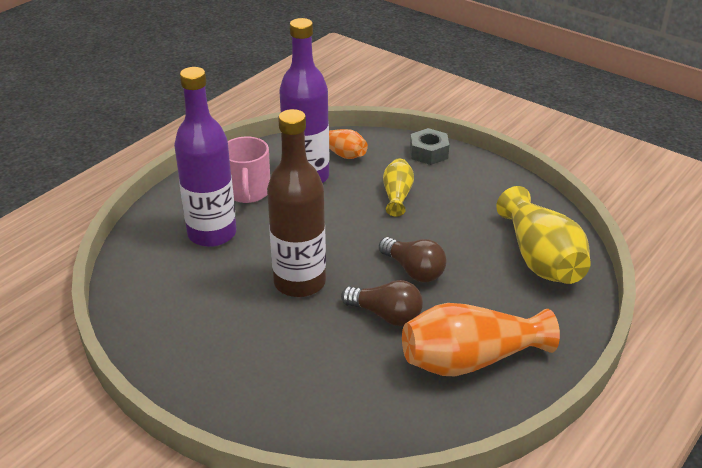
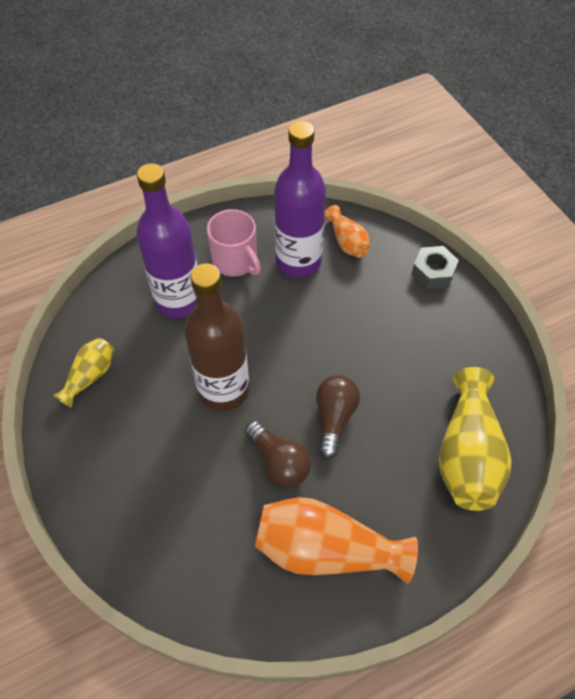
camera: 25 degrees right, 20 degrees up
(248, 192) = (235, 261): pink mug -> pink mug turned 60 degrees counterclockwise
(397, 195) = (371, 317): yellow vase -> yellow vase (90, 376)
(413, 270) = (334, 418): brown light bulb -> brown light bulb turned 150 degrees counterclockwise

